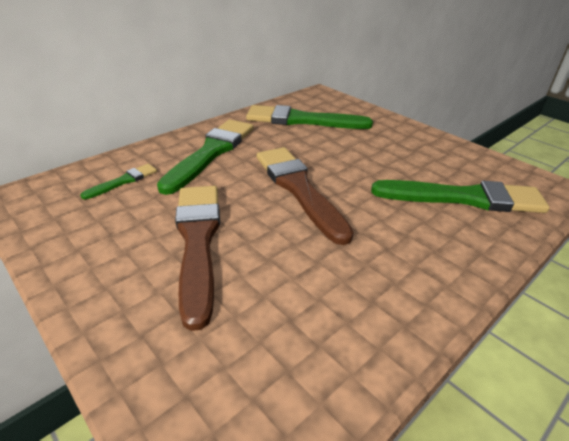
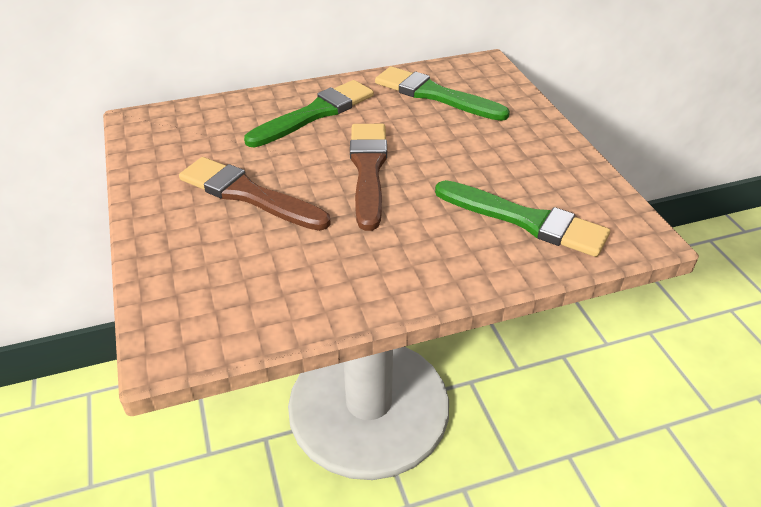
camera: 25 degrees right, 5 degrees up
(123, 181) = (222, 126): green brush -> none
(198, 241) = (249, 195): brown brush -> brown brush turned 75 degrees counterclockwise

